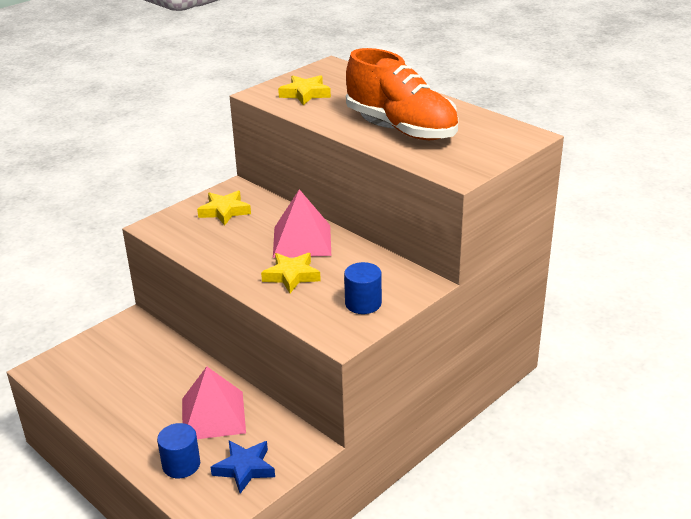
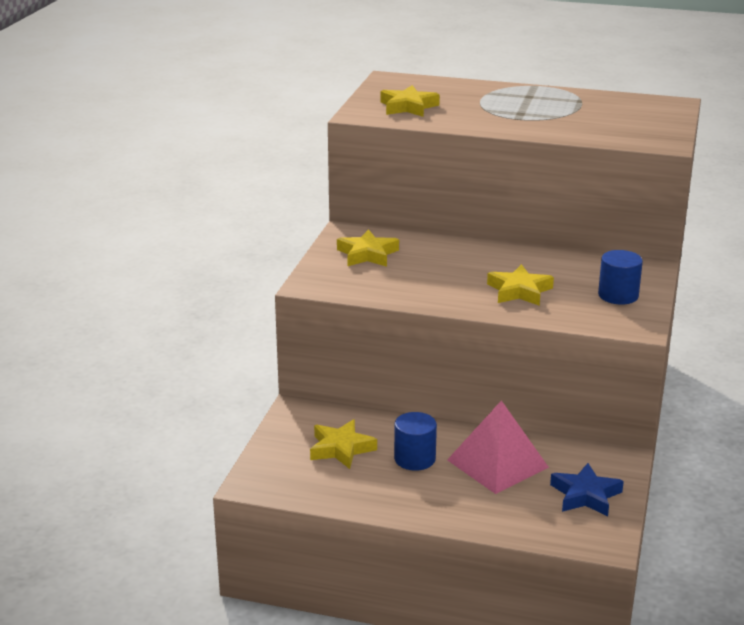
camera: 30 degrees left, 5 degrees down
(124, 362) = (341, 448): none -> yellow star
(181, 465) = (521, 513): blue cylinder -> blue cylinder (414, 459)
(302, 241) = (486, 261): pink pyramid -> none
(401, 127) = (551, 117): orange shoe -> none

